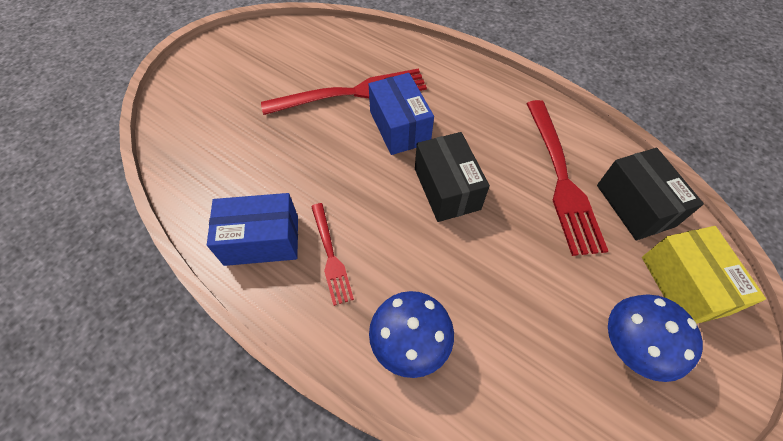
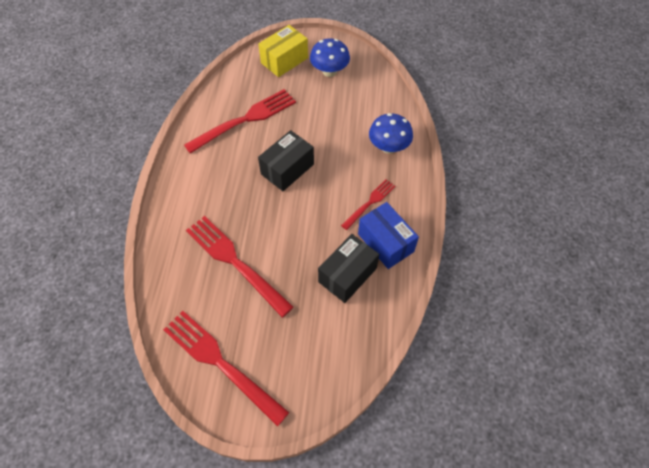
camera: 120 degrees left, 0 degrees up
(261, 50) = (221, 363): none -> red fork
(399, 127) = (252, 216): blue box -> none
(635, 205) = (245, 86): black box -> black box (347, 275)

